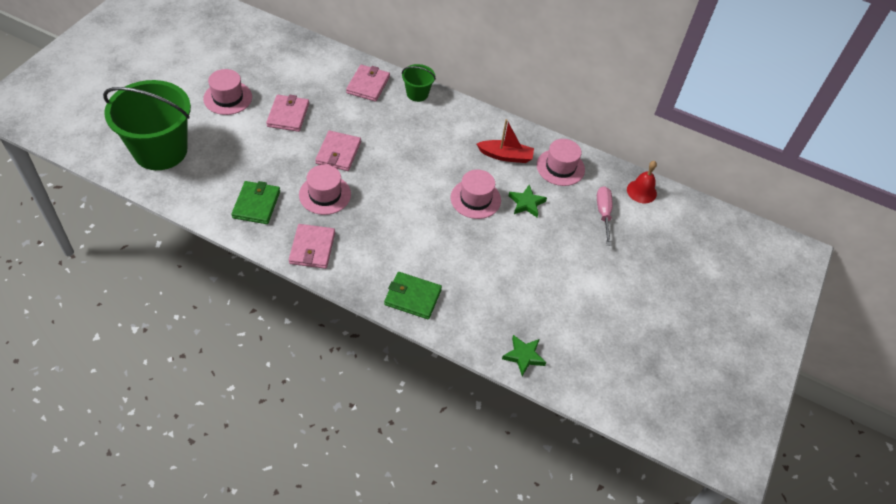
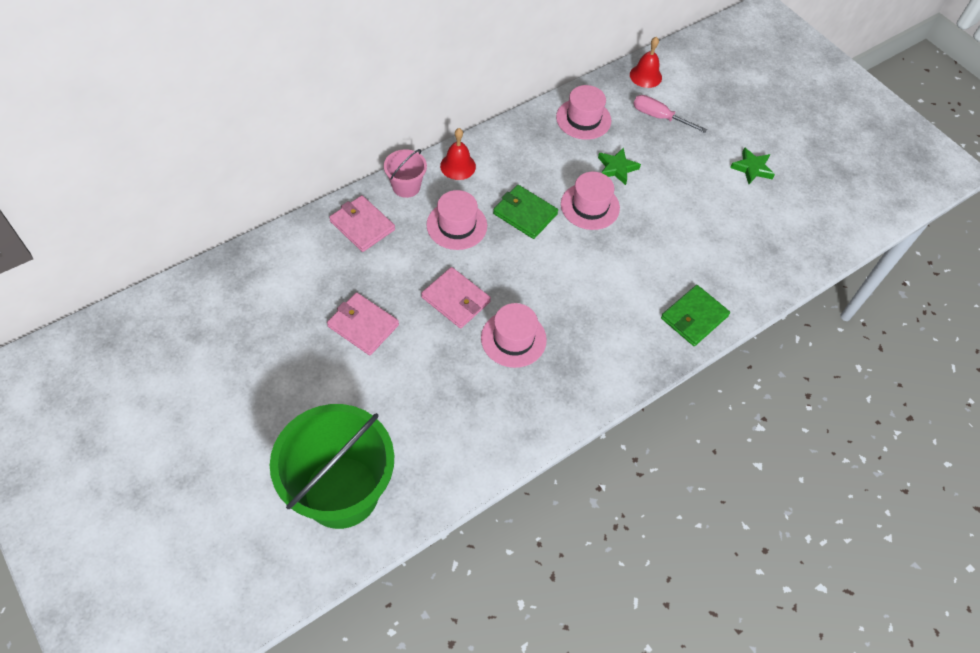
camera: 60 degrees left, 5 degrees up
(228, 98) = (291, 380): pink hat -> pink hat (456, 225)
(256, 204) = (493, 414): green wallet -> green wallet (525, 214)
(312, 248) = (587, 382): pink wallet -> none
(417, 94) = (406, 186): green bucket -> pink bucket
(456, 113) = (458, 166): none -> red bell
(505, 156) = (544, 154): red boat -> none
(523, 356) = (799, 259): green star -> green star (752, 168)

